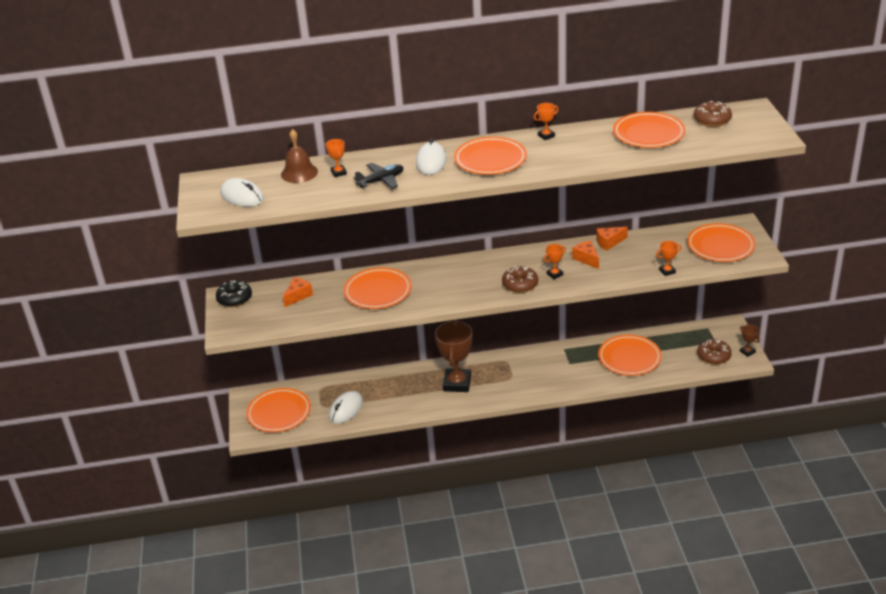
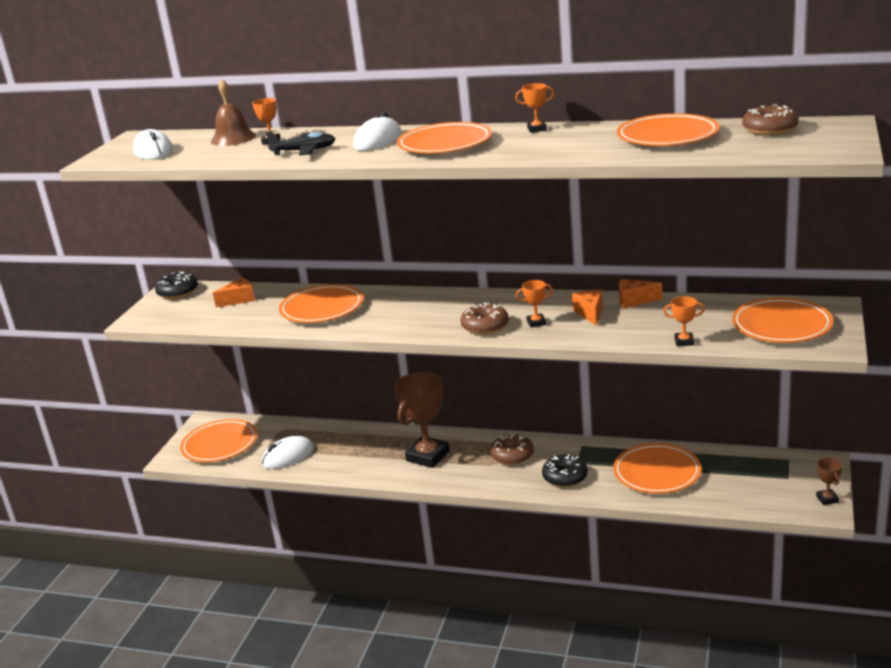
camera: 25 degrees right, 10 degrees down
(569, 376) = (565, 477): none -> black donut
(713, 356) = (774, 494): brown donut -> brown donut (512, 456)

